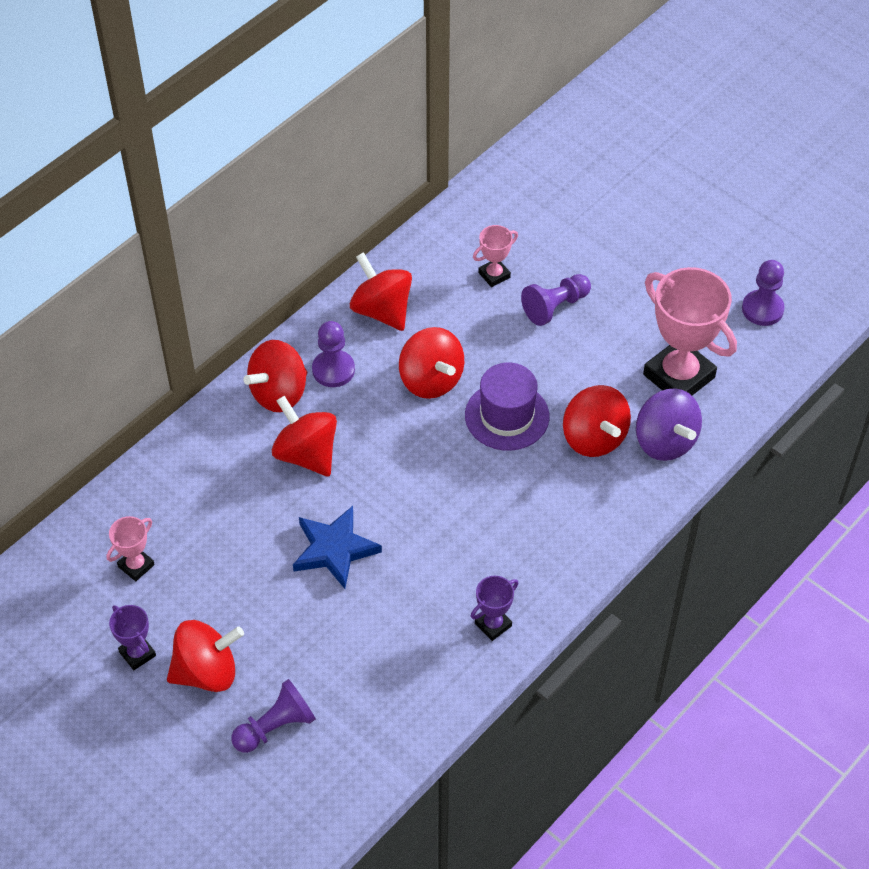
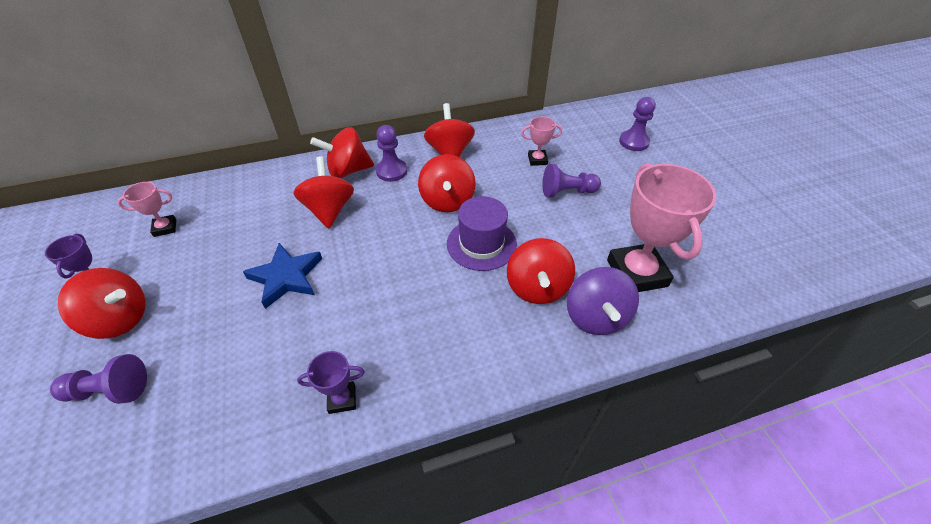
camera: 30 degrees right, 5 degrees down
(762, 309) = (736, 254): purple pawn -> purple pawn (633, 142)

